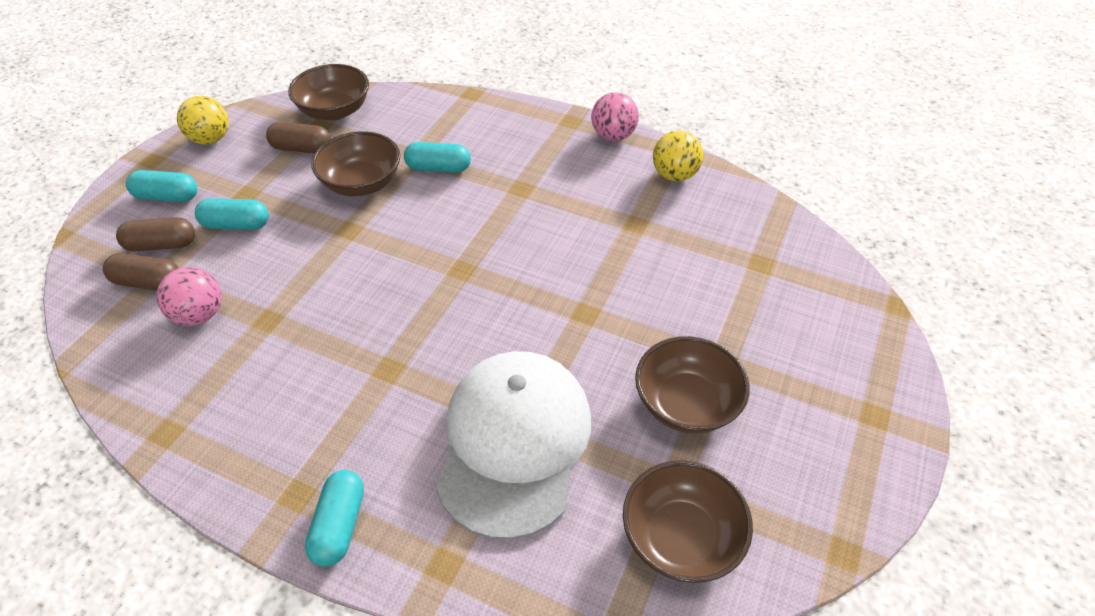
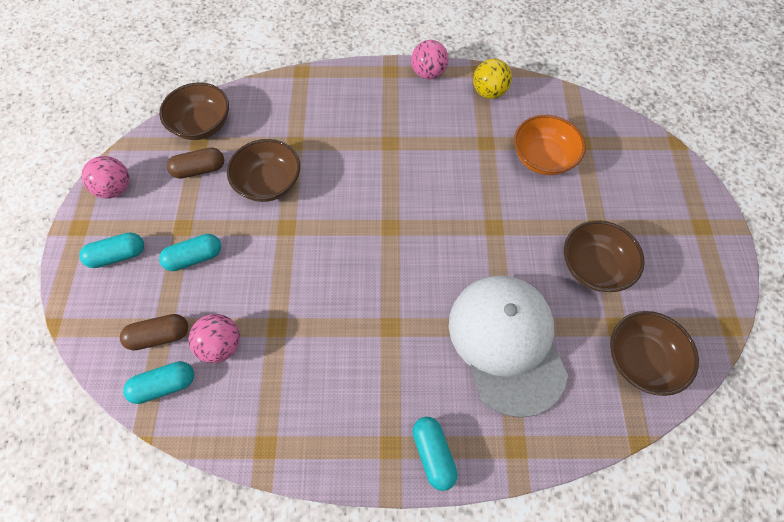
camera: 25 degrees left, 15 degrees up
(161, 245) = (146, 299): brown capsule -> none
(211, 139) = (116, 188): yellow ball -> pink ball
(438, 168) = (319, 148): turquoise capsule -> turquoise capsule (165, 385)
(697, 263) = (542, 158): none -> orange bowl

